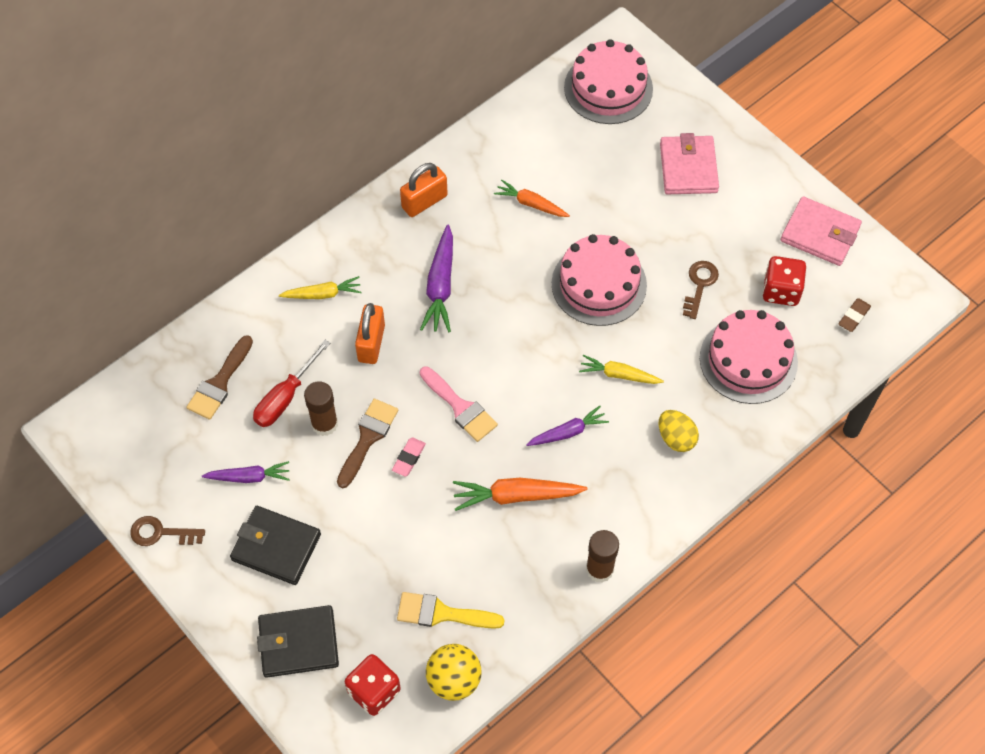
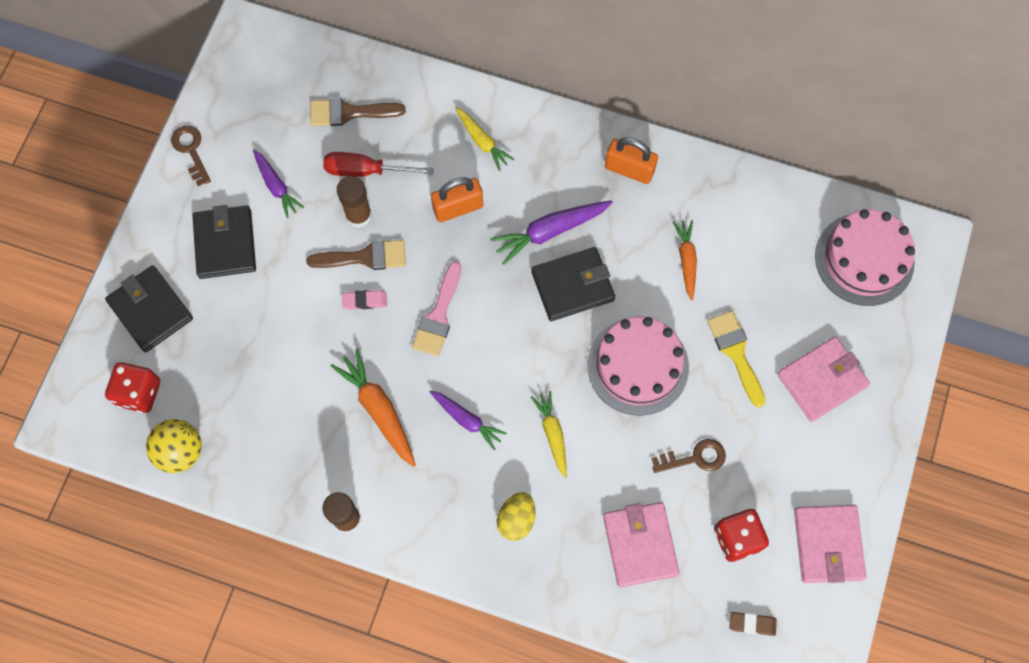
camera: 60 degrees right, 10 degrees up
(442, 613) = (235, 408): yellow brush -> yellow brush (735, 352)
(499, 294) = (572, 286): none -> black wallet
(748, 360) = (640, 545): pink cake -> pink wallet

